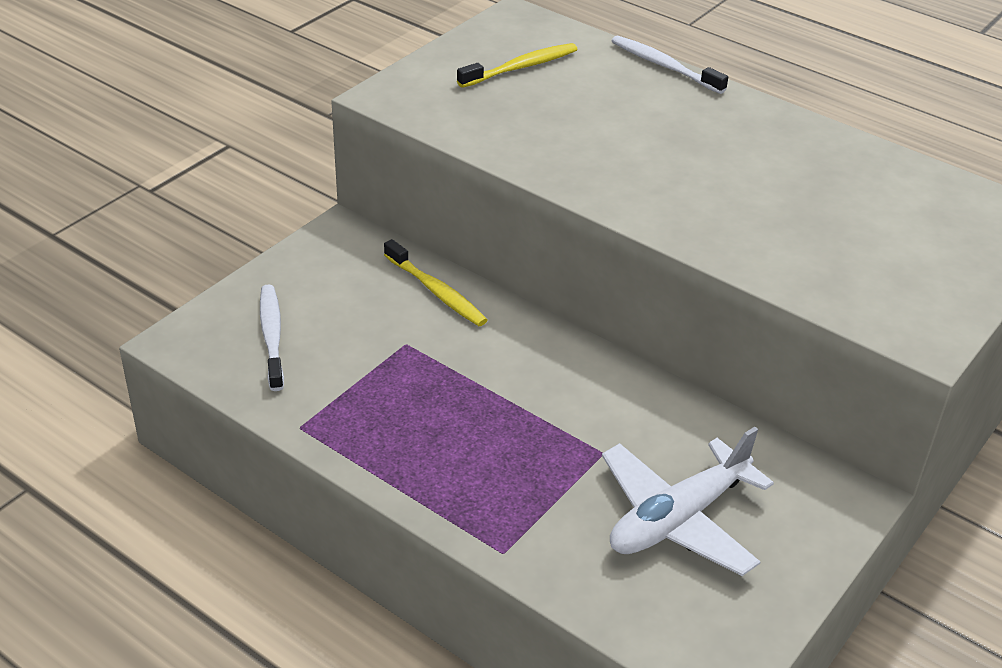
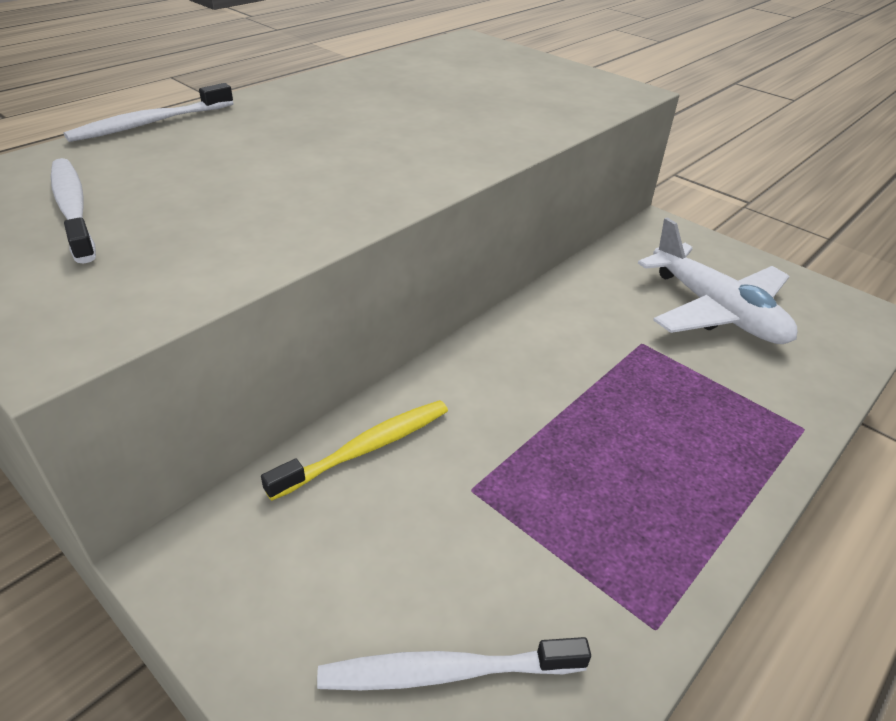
camera: 85 degrees left, 0 degrees up
(520, 67) = (73, 209): yellow toothbrush -> white toothbrush

